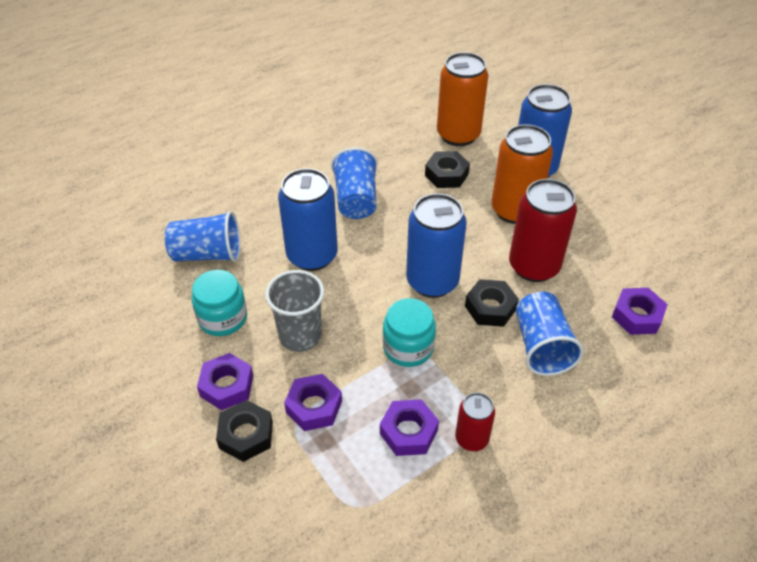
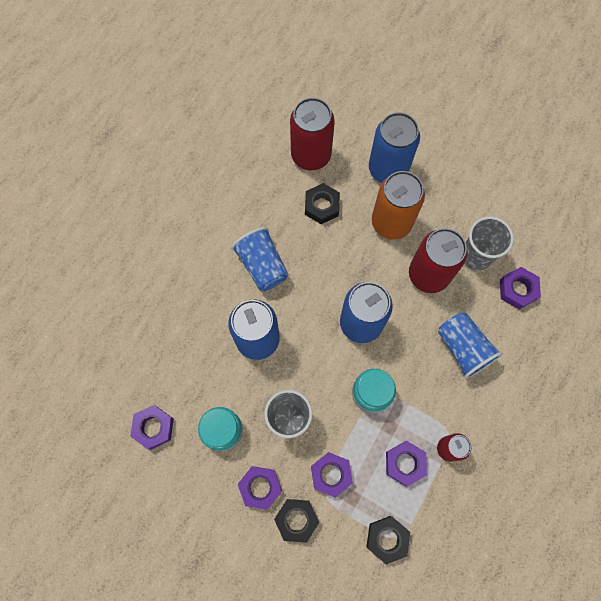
camera: 25 degrees left, 25 degrees up
(155, 289) = (153, 428): none -> purple nut
(207, 254) = (174, 375): blue cup -> none
(458, 135) = (311, 155): orange can -> red can
(490, 308) = (413, 329): black nut -> black nut (387, 539)
(599, 268) = (476, 255): none -> grey cup

